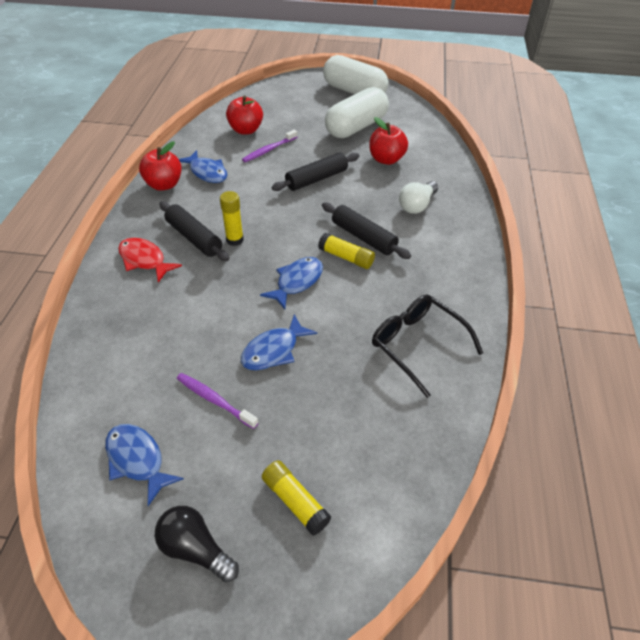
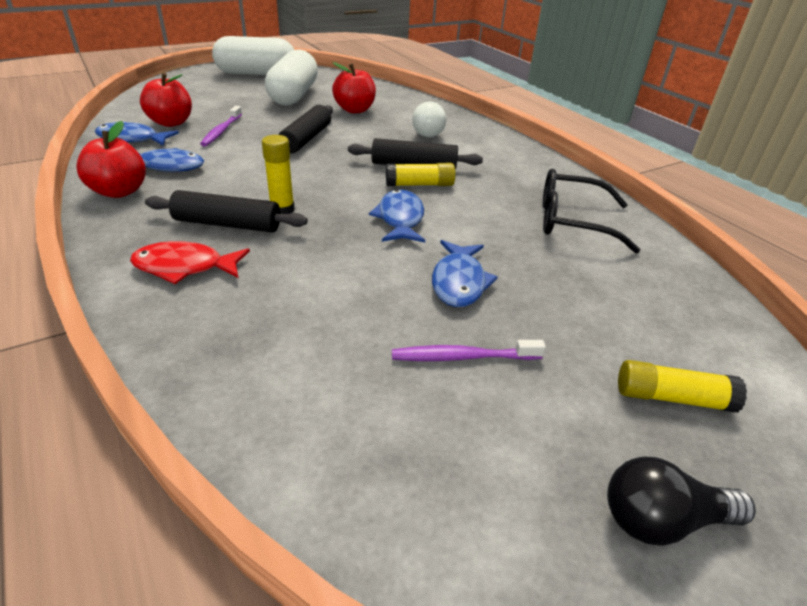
camera: 40 degrees left, 10 degrees down
(137, 460) = (461, 475): blue fish -> blue fish (132, 139)

